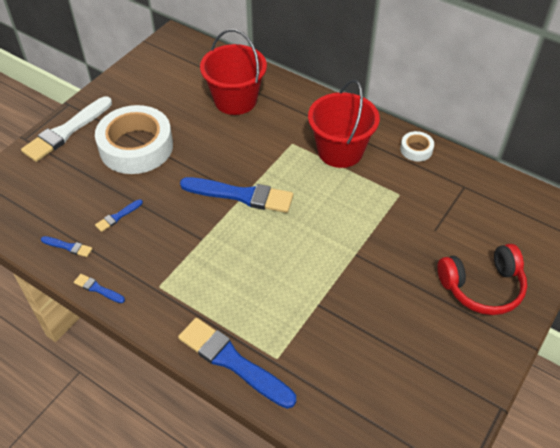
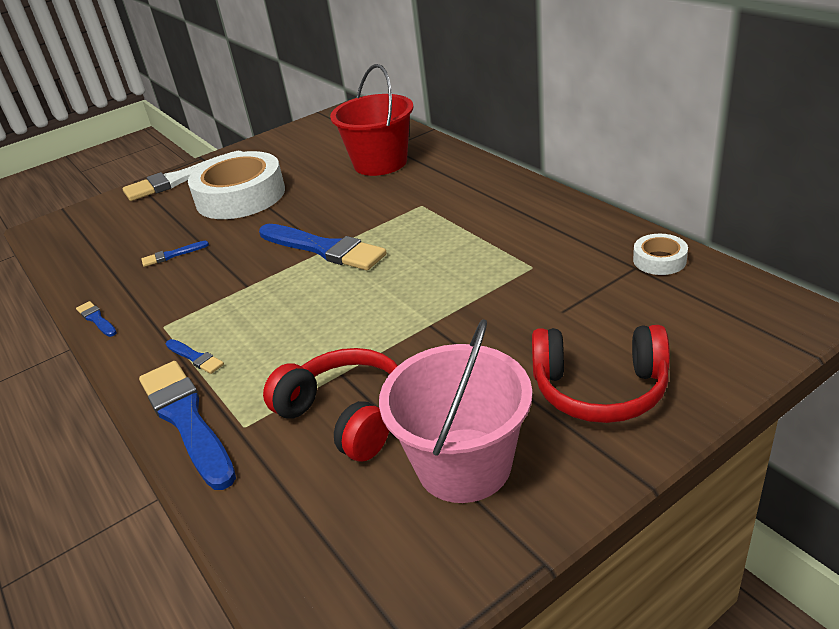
camera: 25 degrees right, 15 degrees down
(68, 247) = (100, 276): blue brush -> blue brush (195, 357)
(340, 151) = (478, 216): red bucket -> none
(340, 336) = (346, 415): none -> red headphones
(416, 149) = (584, 222): white tape -> white tape (659, 260)
(429, 356) = (463, 465): none -> pink bucket

